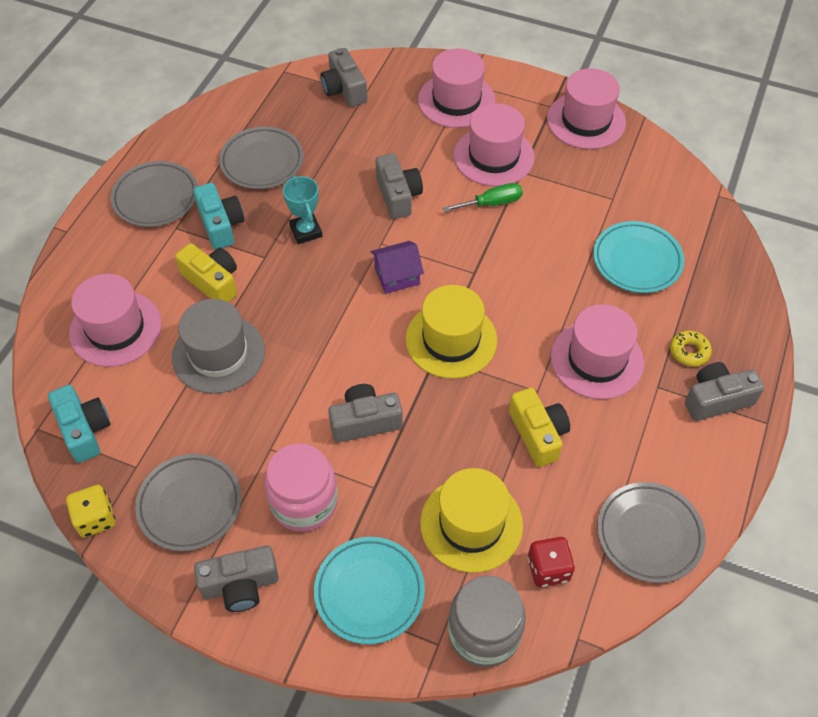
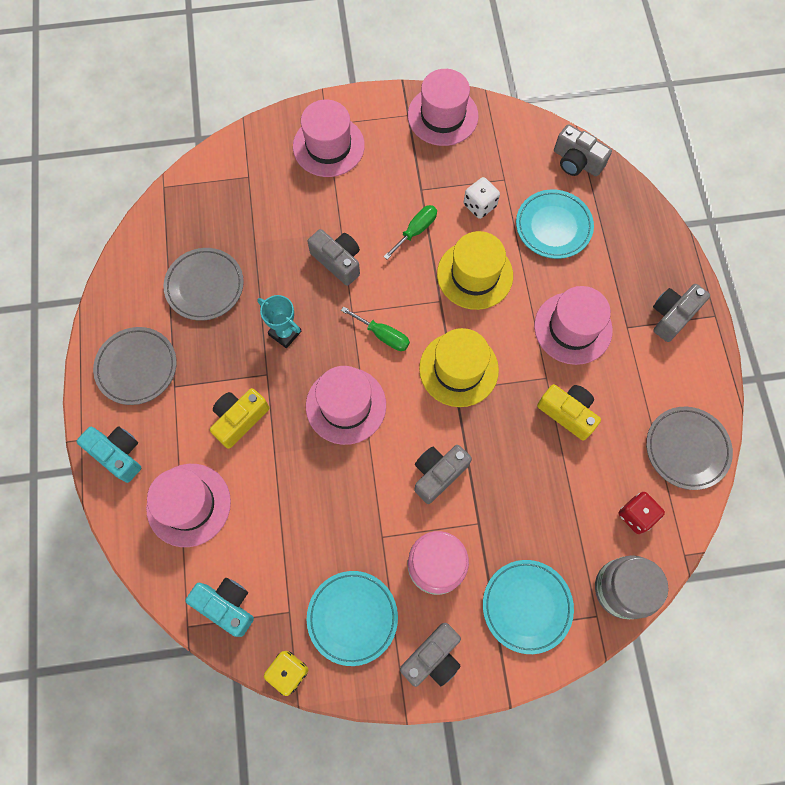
camera: 30 degrees left, 15 degrees up
(190, 504) = (352, 617): grey plate -> turquoise plate
(212, 281) = (239, 419): yellow camera -> yellow camera turned 60 degrees counterclockwise
(218, 354) = (288, 480): grey hat -> none
(221, 225) = (210, 364): turquoise camera -> turquoise camera (118, 454)
(344, 89) = (228, 180): grey camera -> grey camera (576, 161)
(397, 276) = (383, 335): purple house -> green screwdriver
(471, 524) = (564, 512): yellow hat -> yellow hat (474, 275)
(494, 156) = (391, 185): pink hat -> pink hat (346, 405)
(571, 209) = (479, 205): none -> white dice
(689, 352) = (632, 286): yellow donut -> none

